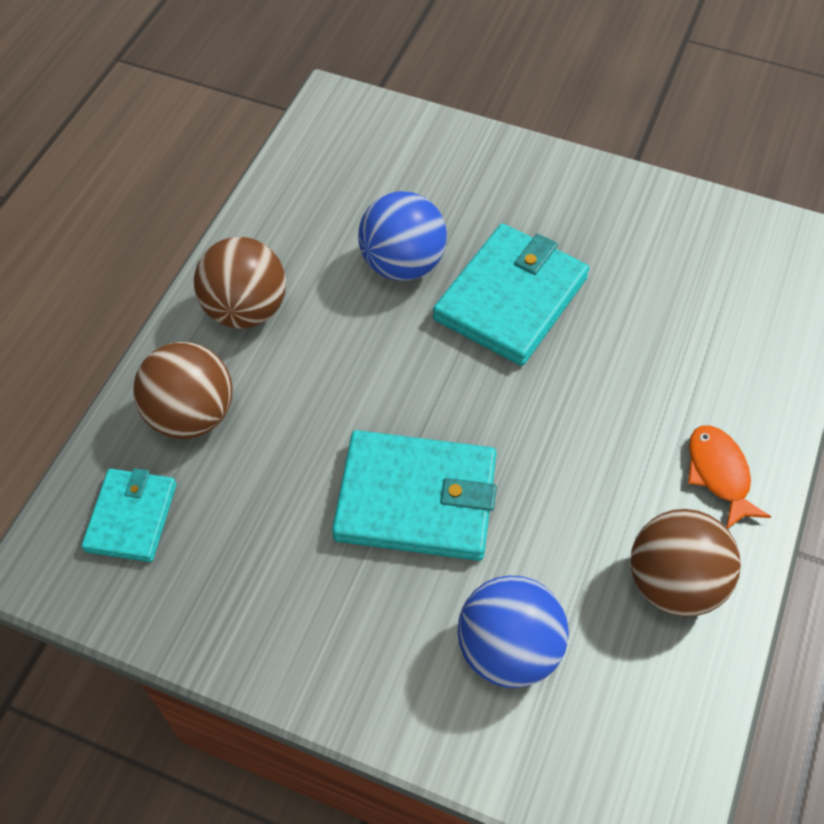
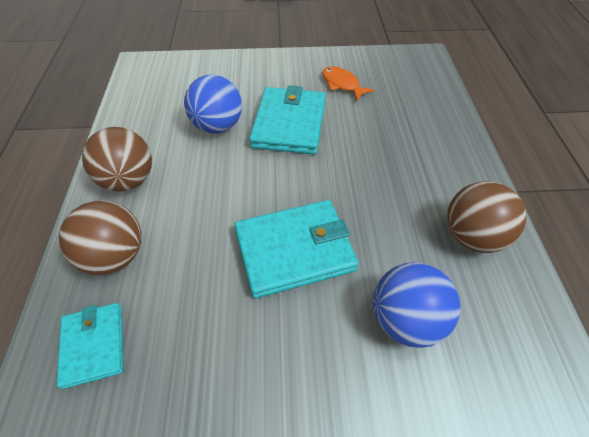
camera: 25 degrees left, 5 degrees down
(719, 474) = (454, 170): orange fish -> orange fish (342, 84)

